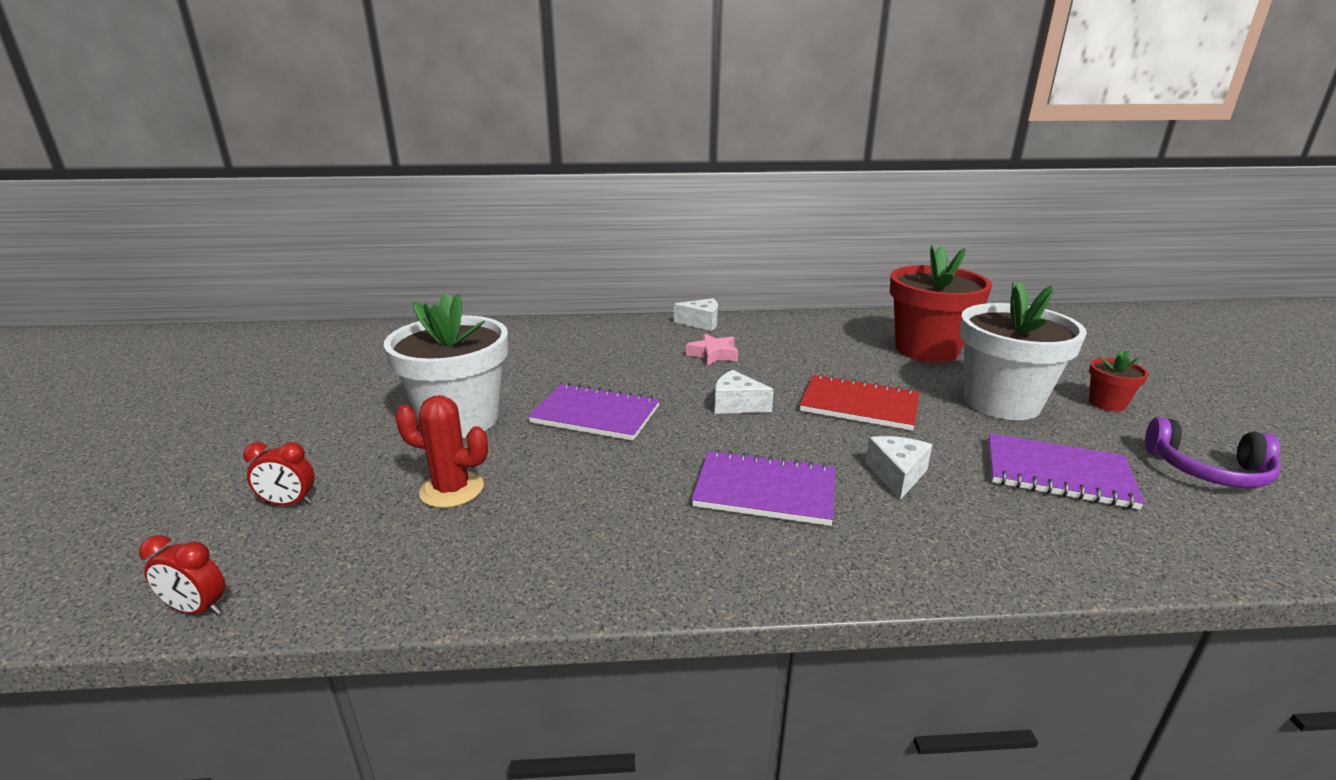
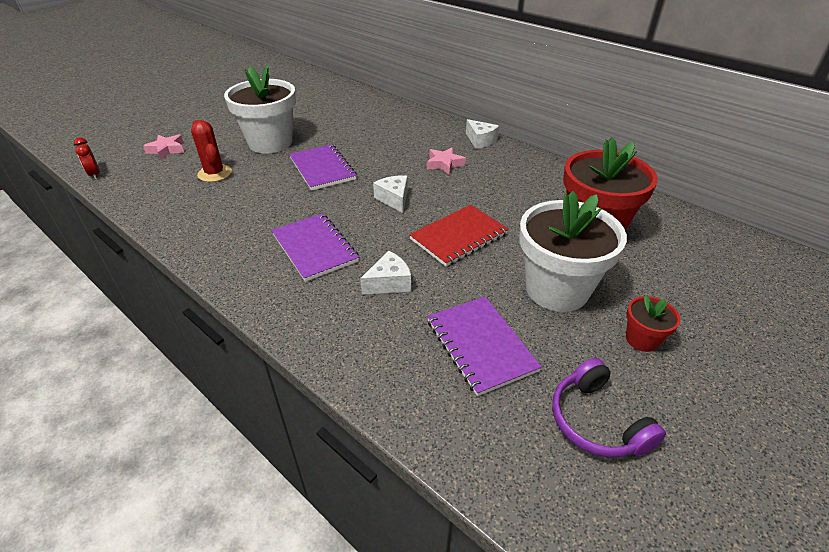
camera: 45 degrees right, 15 degrees up
(289, 503) = (167, 150): red clock -> pink star
(859, 405) = (459, 237): red notebook -> red notebook turned 75 degrees clockwise

